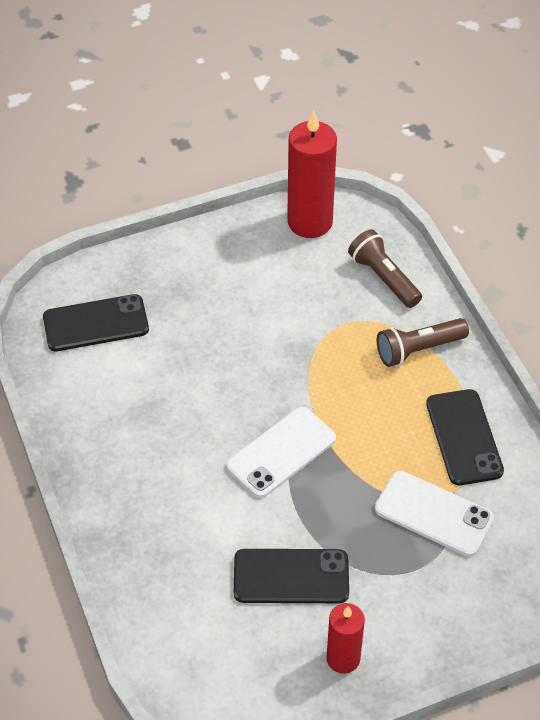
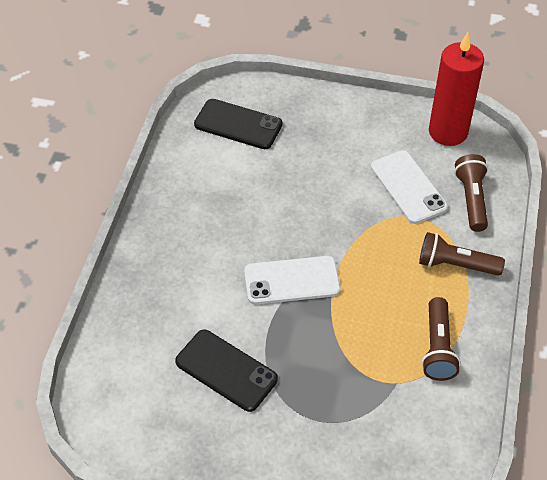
camera: 35 degrees right, 0 degrees up
(343, 658) = (214, 450): red candle -> none
(433, 513) = (367, 389): white phone -> white phone (408, 187)
(464, 437) = (437, 348): black phone -> brown flashlight

